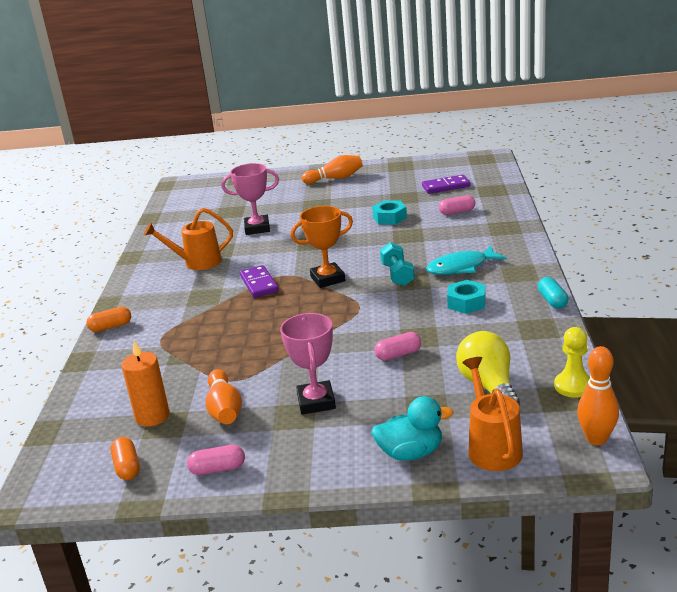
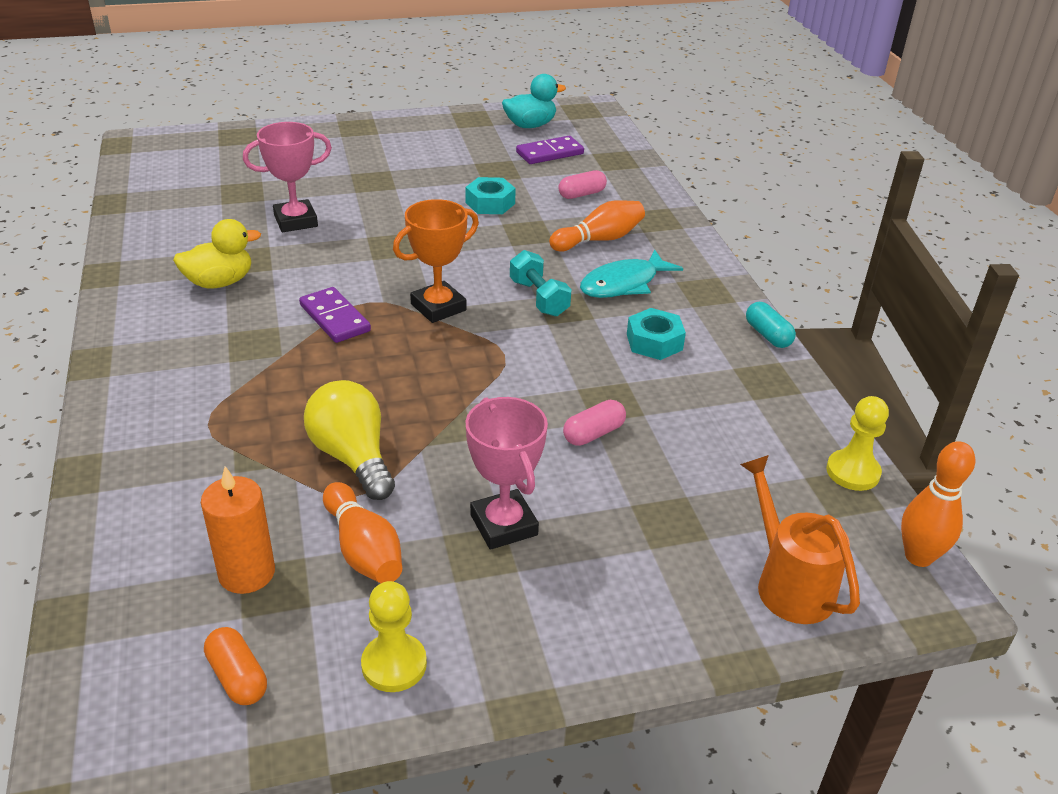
camera: 20 degrees left, 10 degrees up
(111, 327) = (113, 405): orange capsule -> none
(197, 262) = (220, 282): orange watering can -> yellow duck
(218, 469) = (394, 664): pink capsule -> yellow pawn
(335, 178) = (384, 138): orange bowling pin -> orange bowling pin (599, 240)
(411, 453) = (679, 604): turquoise duck -> turquoise duck (530, 125)
(489, 386) = (741, 480): yellow light bulb -> yellow light bulb (352, 457)

